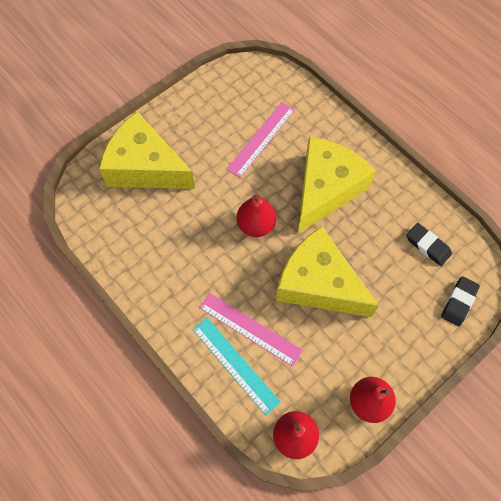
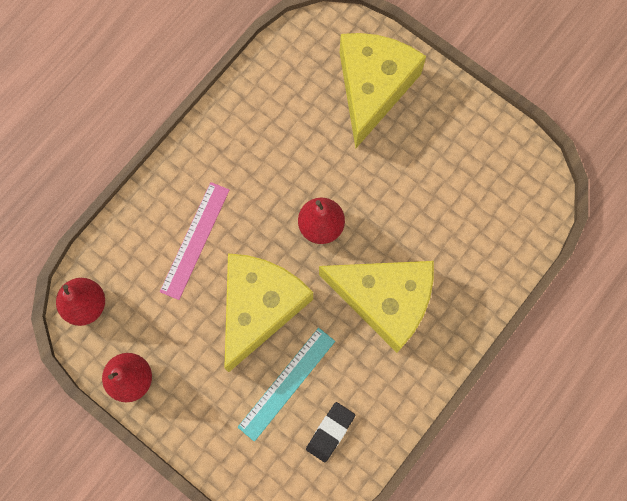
camera: 80 degrees right, 10 degrees up
(235, 365) = (153, 231): turquoise ruler -> turquoise ruler (286, 383)
(261, 139) = (439, 212): pink ruler -> none
(459, 302) = (263, 474): black eraser -> none

